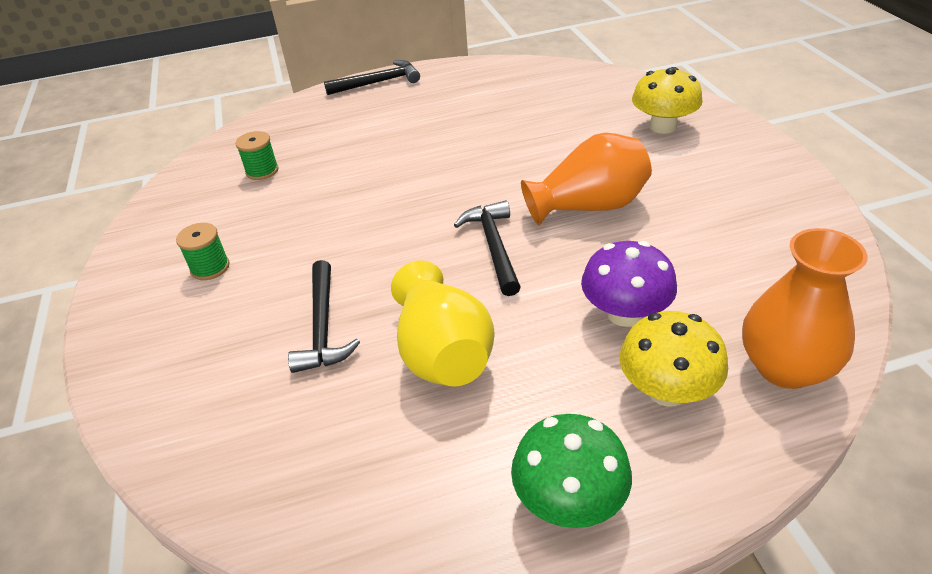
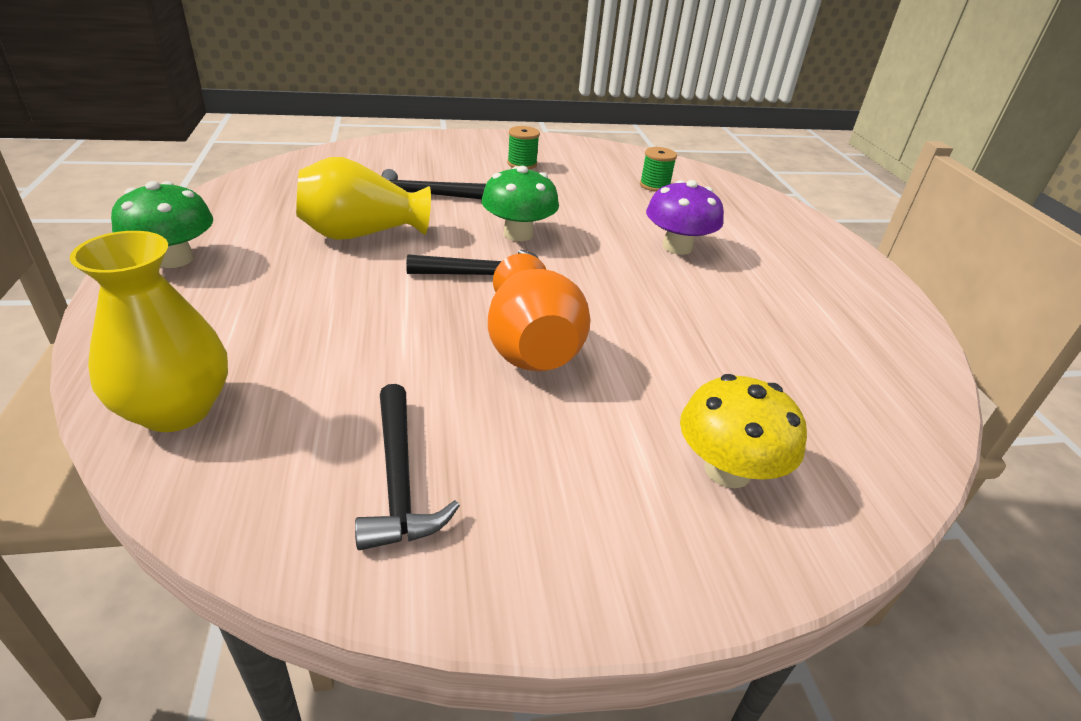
camera: 90 degrees right, 5 degrees down
(379, 82) = (844, 252): black hammer -> black hammer (399, 480)
(403, 241) = (518, 234): none -> green mushroom
(625, 313) = (337, 328): purple mushroom -> purple mushroom (677, 247)
(667, 390) = (223, 326): yellow mushroom -> none
(785, 367) = (176, 409): orange vase -> yellow vase

